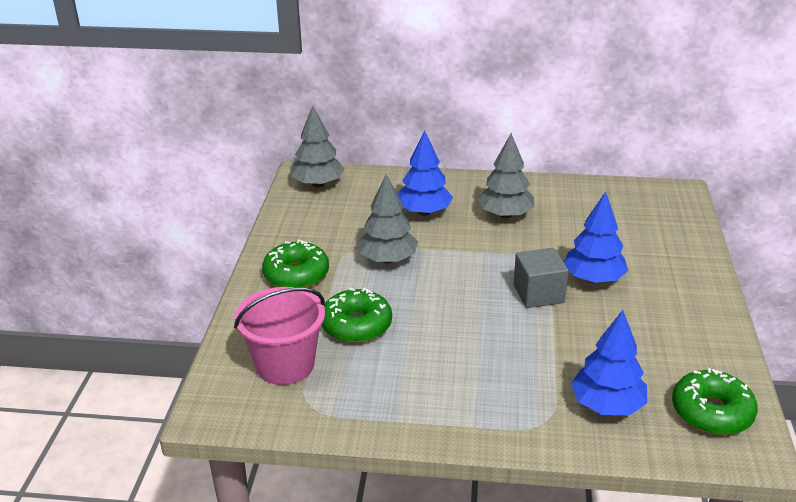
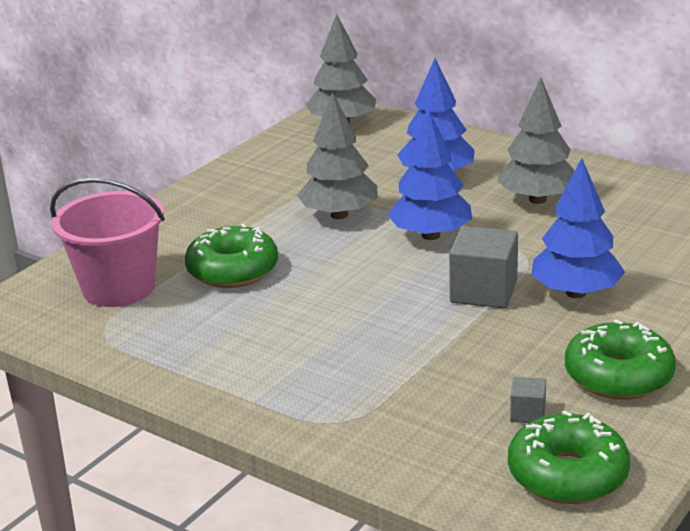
camera: 30 degrees right, 5 degrees down
(296, 274) = (221, 207): green donut -> green donut (618, 376)
(607, 405) = (436, 427): blue tree -> blue tree (431, 235)
(649, 376) = (528, 413): none -> grey cube

